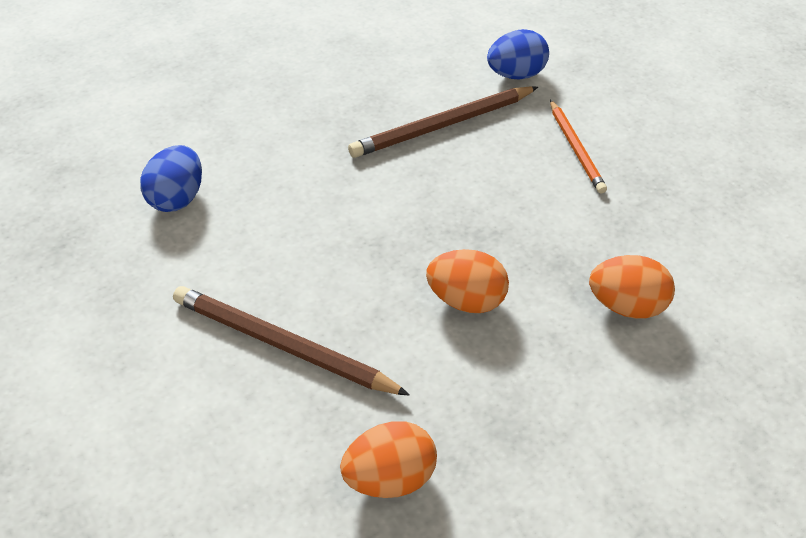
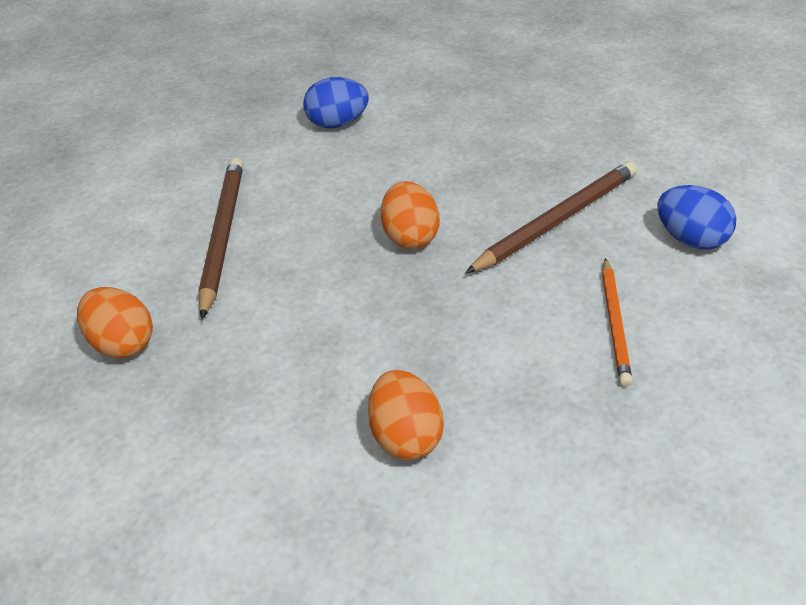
camera: 65 degrees right, 5 degrees down
(443, 126) = (557, 220): brown pencil -> brown pencil turned 105 degrees clockwise
(466, 300) = (336, 319): orange egg -> orange egg (410, 237)
(576, 148) = (615, 323): orange pencil -> orange pencil turned 45 degrees counterclockwise

